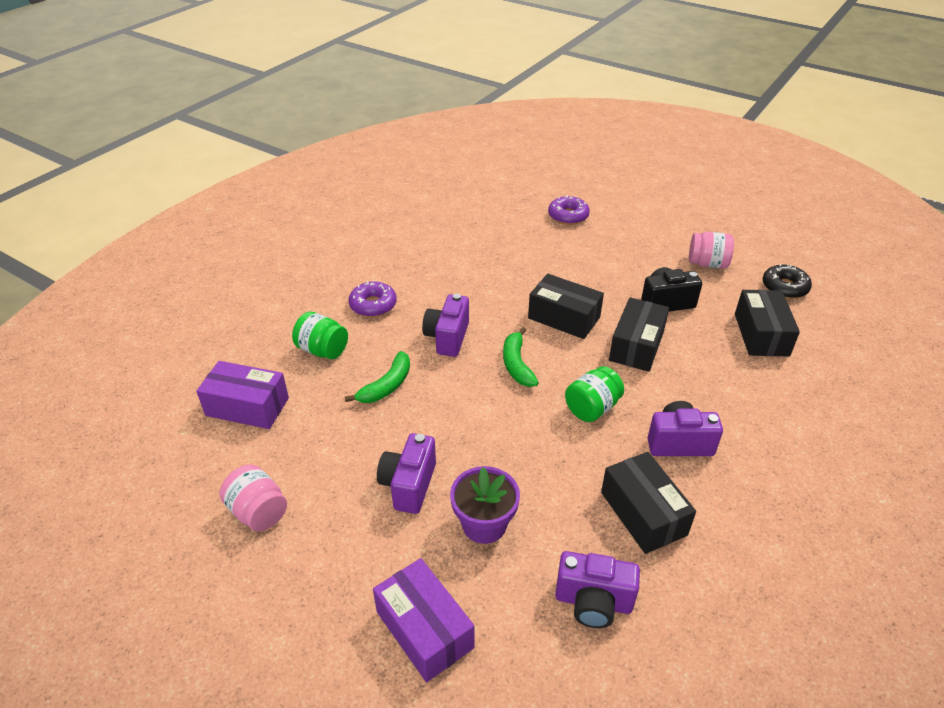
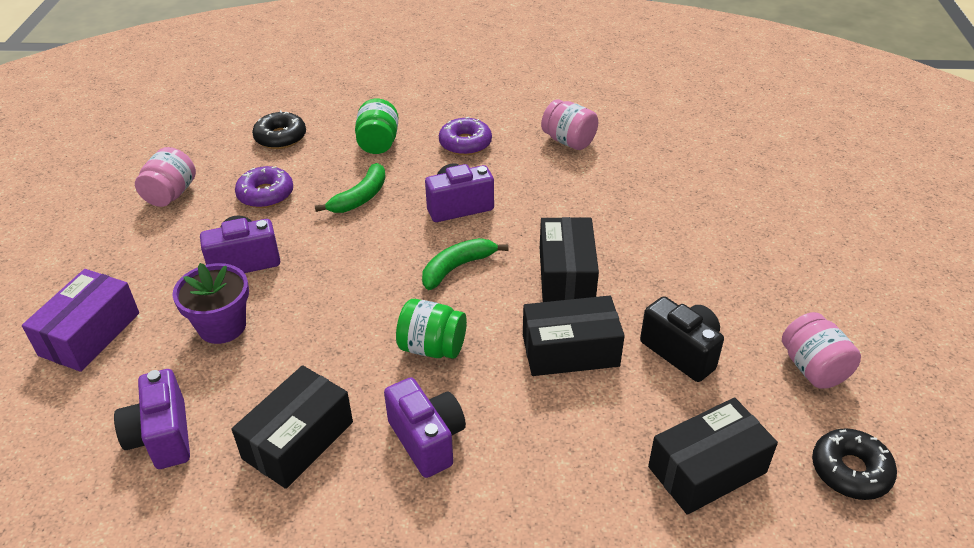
camera: 60 degrees right, 0 degrees up
(247, 406) = (280, 137): purple box -> black donut
(386, 386) = (360, 197): green banana -> green banana turned 60 degrees counterclockwise
(422, 257) = (568, 141): none -> pink jar
(568, 216) = (768, 210): purple donut -> purple donut (265, 194)

